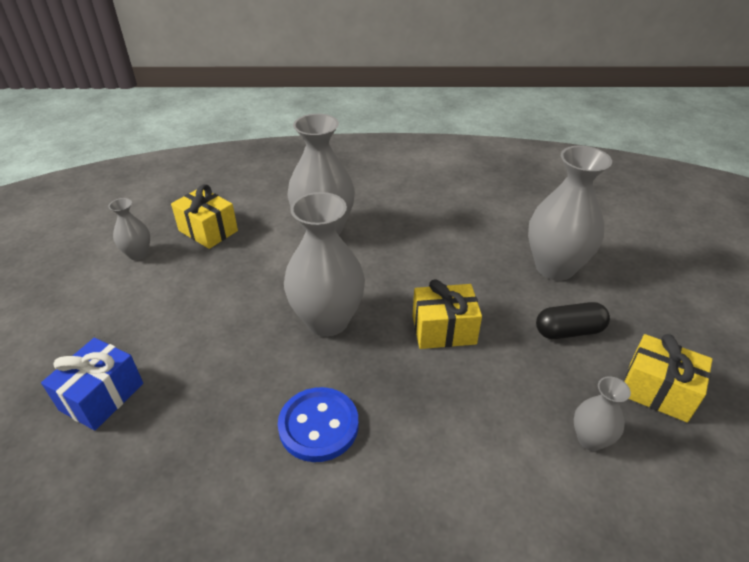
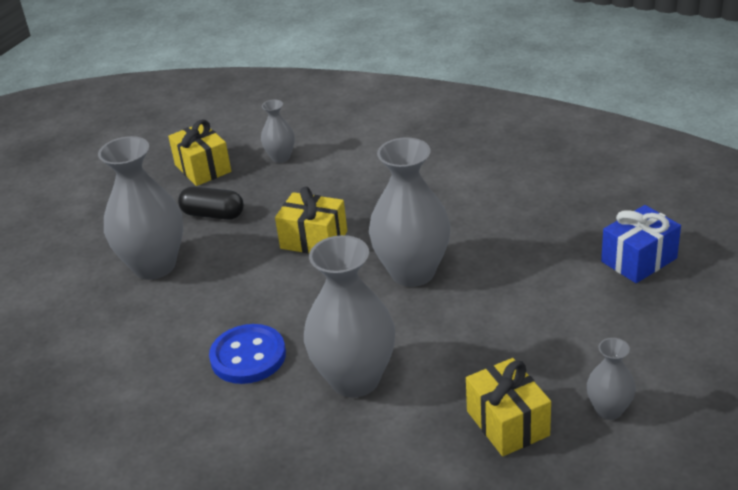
camera: 150 degrees left, 5 degrees down
(318, 426) = (461, 203): blue button -> blue button (248, 356)

